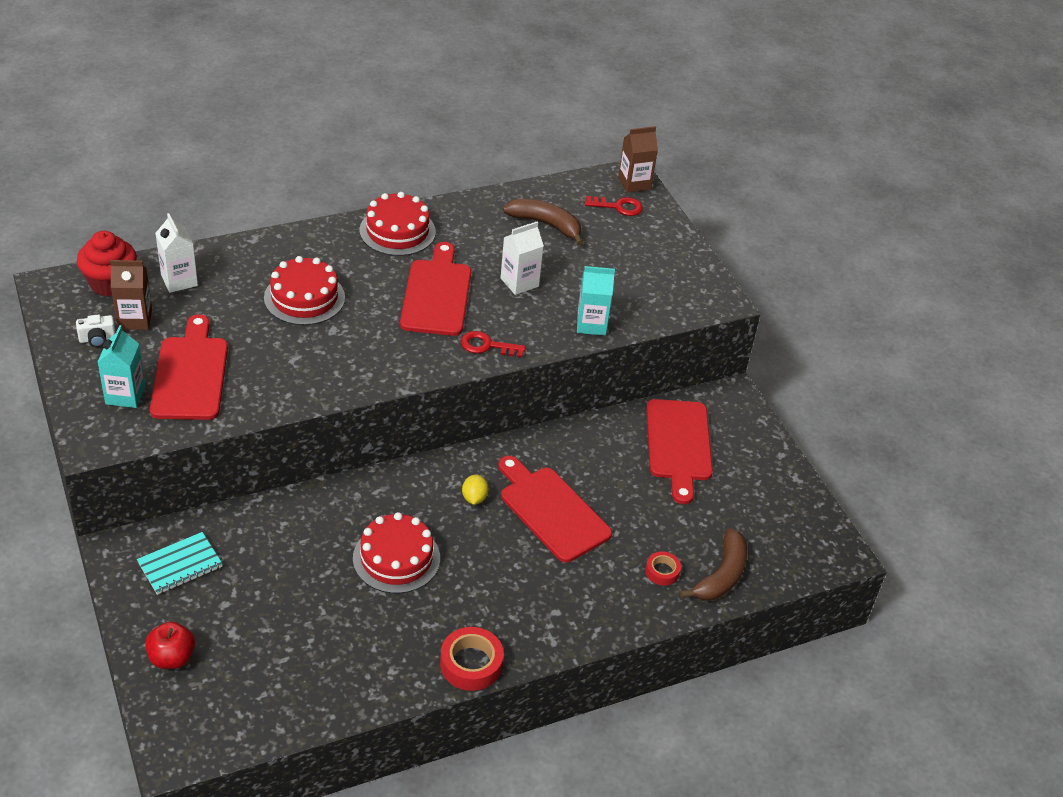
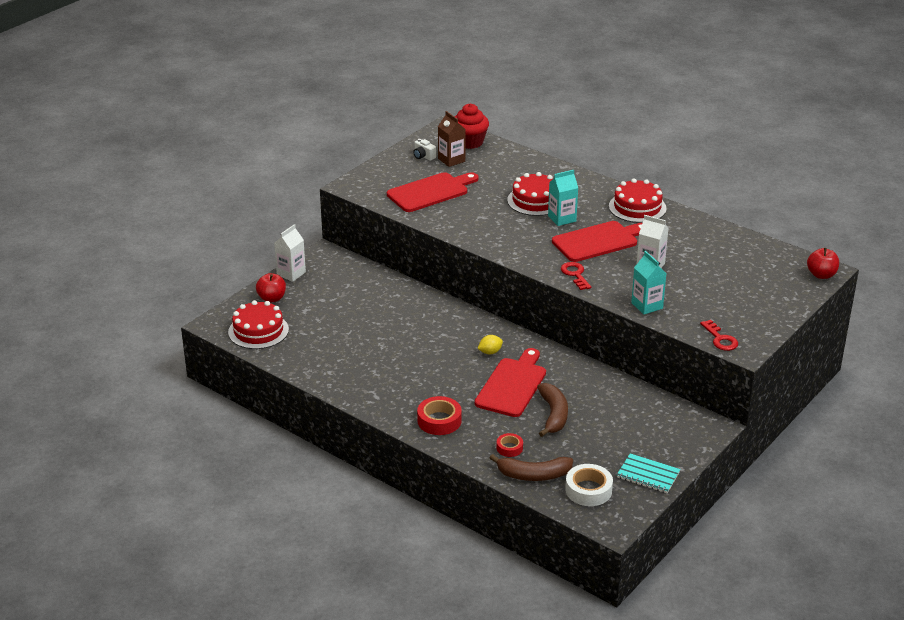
camera: 65 degrees right, 10 degrees down
(125, 395) = (393, 181): turquoise carton -> turquoise carton (562, 219)
(179, 280) = (498, 159): white carton -> white carton (291, 274)
(180, 565) = (334, 275): turquoise notebook -> turquoise notebook (648, 475)
(396, 558) = (412, 342): red cake -> red cake (258, 331)
(471, 664) = (361, 398): red tape -> red tape (439, 421)
(546, 224) = (723, 256): brown banana -> brown banana (553, 415)
(618, 207) = (785, 277): red key -> red key (720, 339)
(634, 183) = (821, 275): brown carton -> red apple
(678, 445) = (633, 418): red cutting board -> none
(773, 543) = (588, 490): none -> white tape

